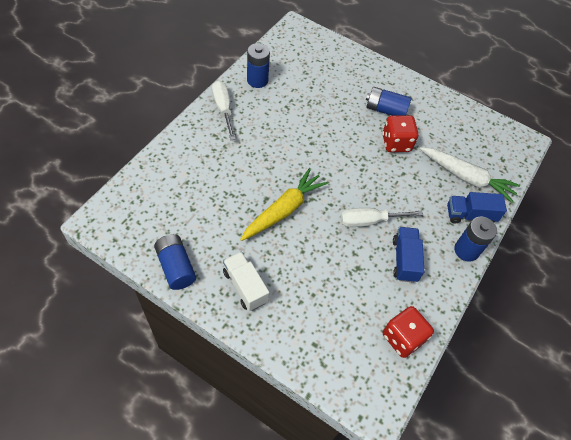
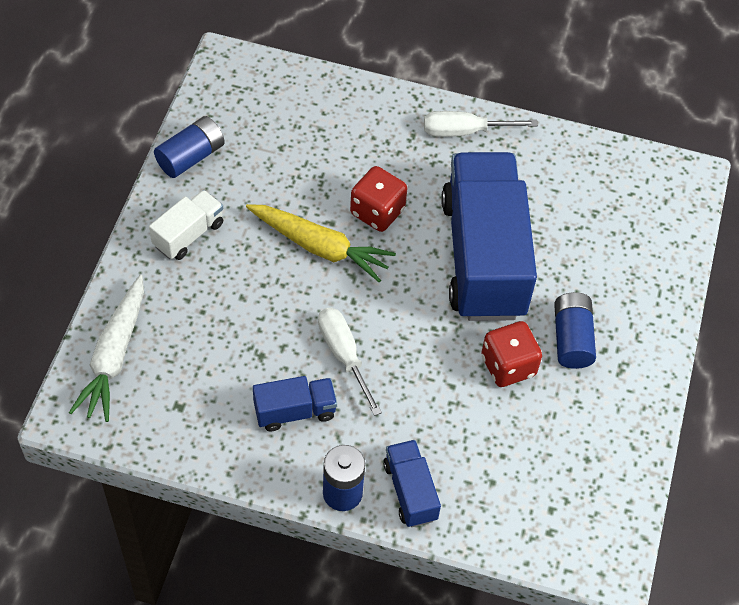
camera: 75 degrees right, 0 degrees up
(223, 109) = (464, 131): white screwdriver -> white screwdriver turned 150 degrees counterclockwise
(257, 80) = (542, 156): blue battery -> none
(319, 130) = (484, 257): none -> blue truck
(402, 338) = (173, 428): red dice -> red dice (377, 212)
(466, 178) = (484, 478): white carrot -> white carrot (114, 356)

